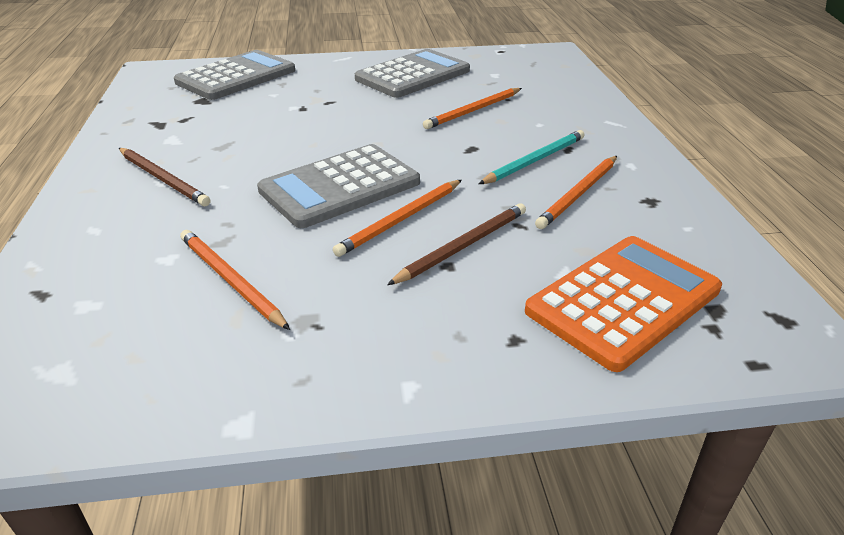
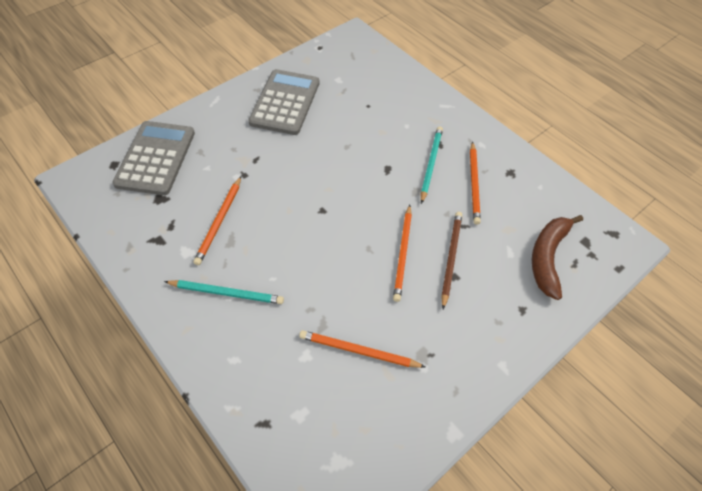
camera: 35 degrees left, 20 degrees up
(163, 179) = (227, 293): brown pencil -> turquoise pencil
(340, 186) = (344, 243): grey calculator -> none
(473, 111) = (358, 128): orange pencil -> orange pencil (219, 222)
(623, 301) = (547, 257): orange calculator -> brown banana

